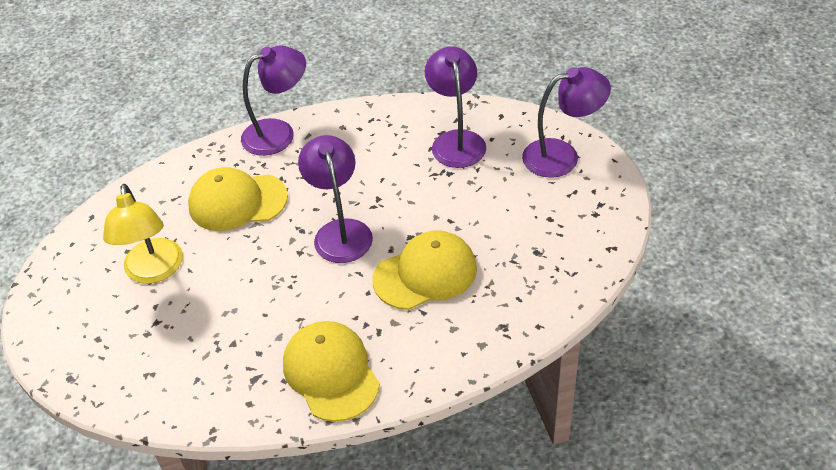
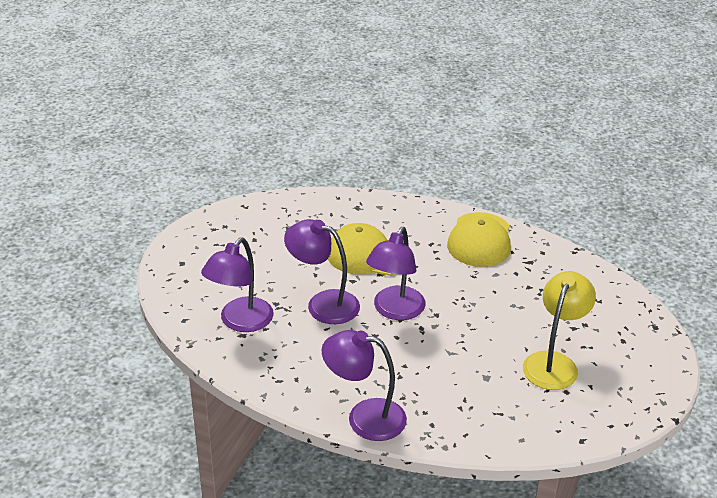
camera: 145 degrees left, 10 degrees down
(237, 202) = (450, 378): yellow cap -> none
(562, 156) = (189, 268): purple lamp -> purple lamp (323, 304)

